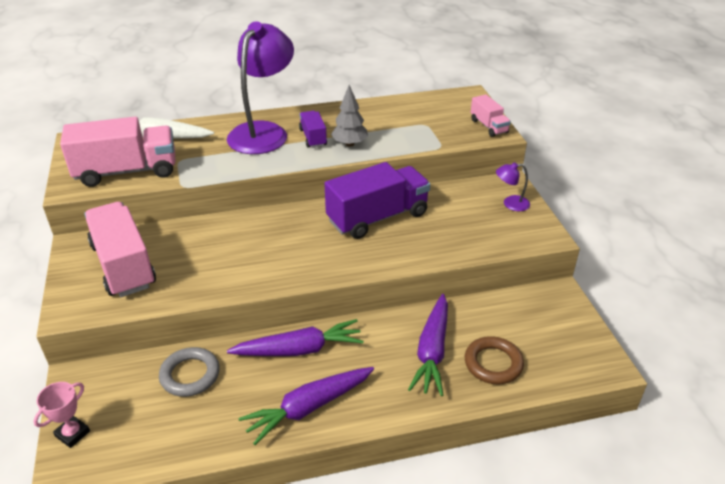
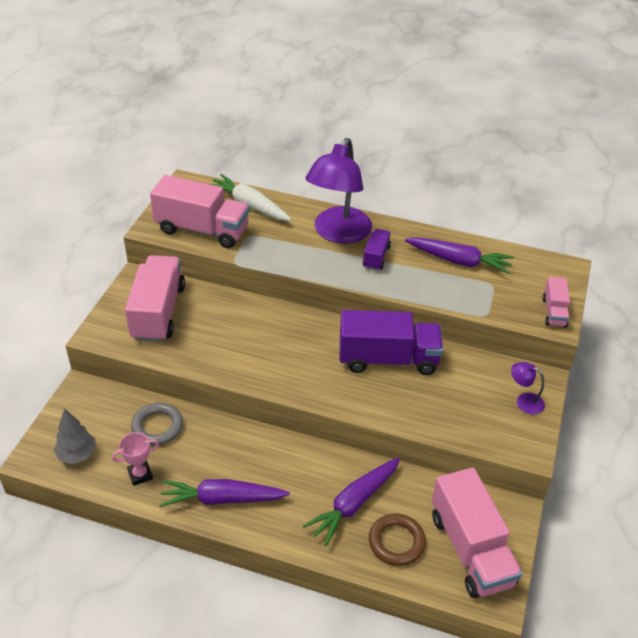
camera: 30 degrees right, 5 degrees up
(72, 434) = (54, 431): pink trophy -> pink trophy (140, 475)
(263, 132) = (338, 233): purple lamp -> purple lamp turned 150 degrees clockwise
(299, 349) = (250, 447): purple carrot -> purple carrot (459, 261)
(349, 144) = (403, 277): grey tree -> grey tree (77, 454)
(554, 338) = (471, 549): none -> pink truck

